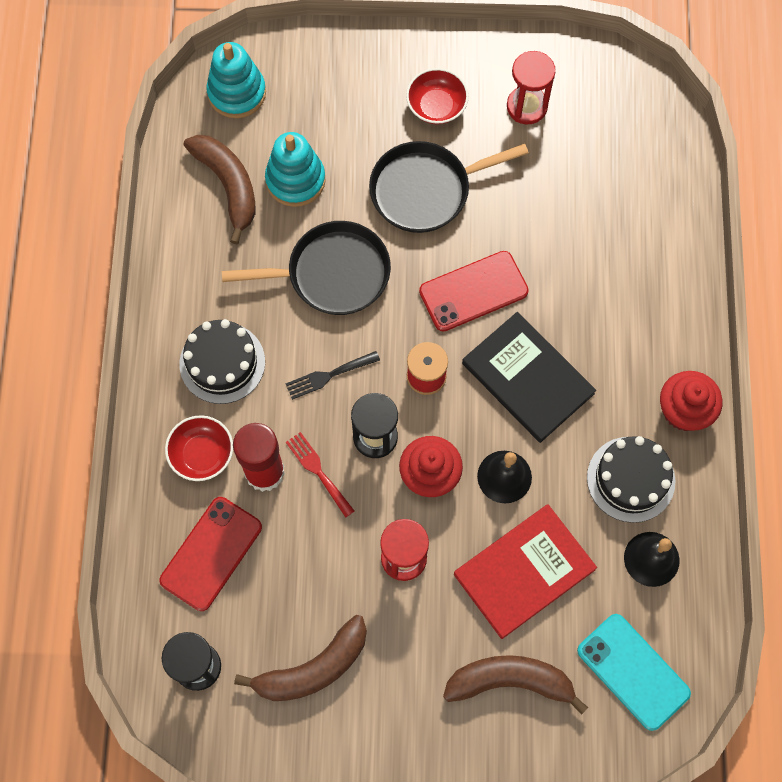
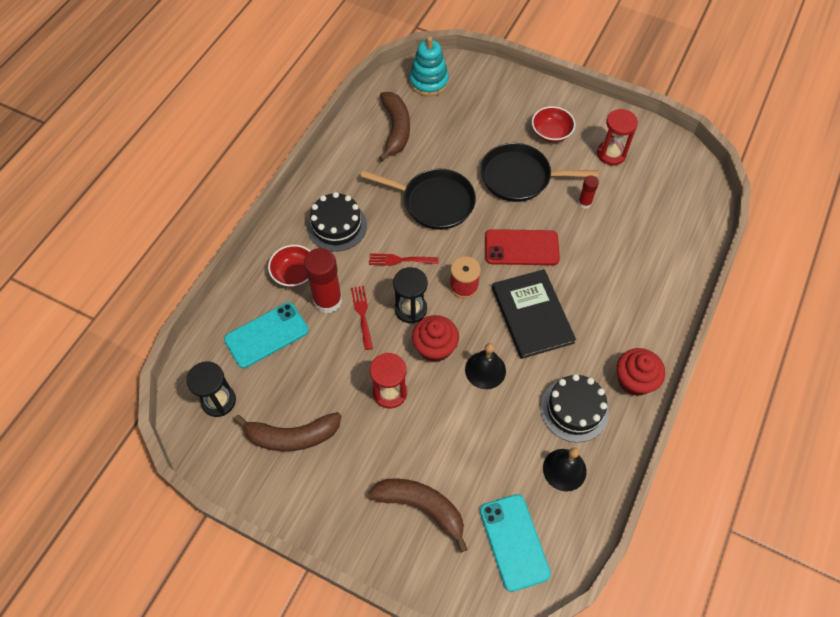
camera: 25 degrees right, 10 degrees down
(211, 553) = (266, 335): red phone -> turquoise phone
(295, 180) = (439, 141): turquoise stacking toy -> none
(328, 376) = (400, 260): black fork -> red fork
(524, 193) = (584, 203): none -> red glue stick
(524, 572) = (468, 438): red book -> none

